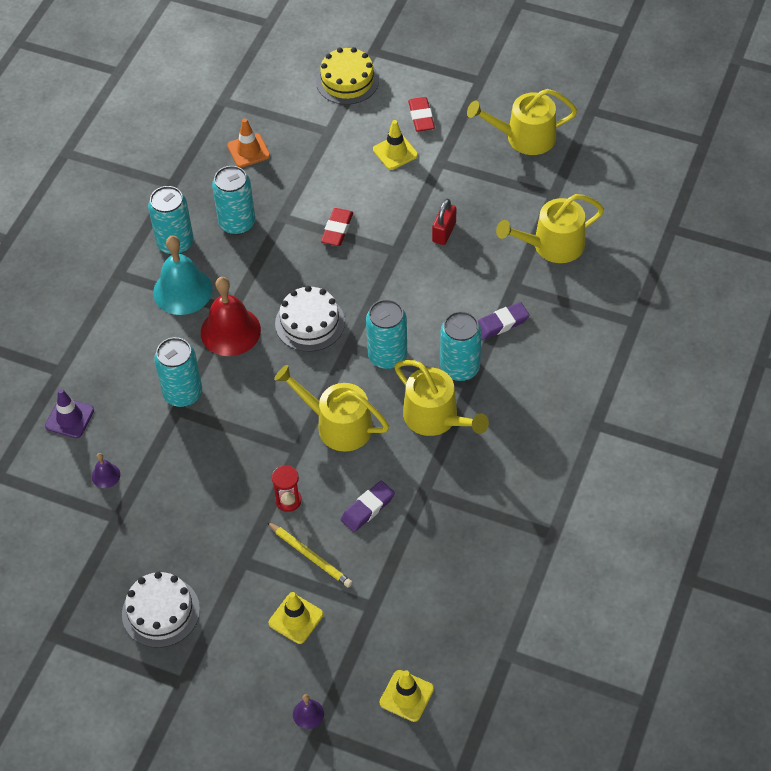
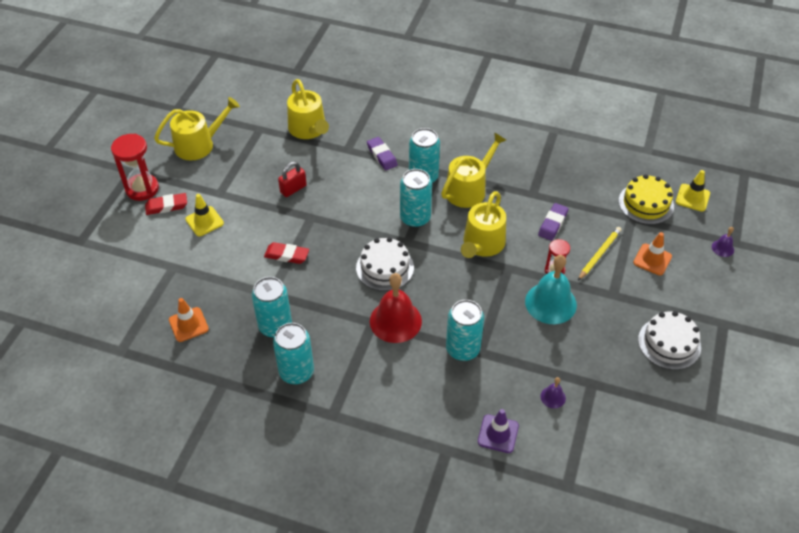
camera: 95 degrees left, 5 degrees down
(182, 290) = (352, 360): turquoise bell -> turquoise bell (550, 303)
(296, 619) = (652, 259): yellow traffic cone -> orange traffic cone
(347, 81) = (113, 257): yellow cake -> yellow cake (646, 203)
(367, 508) = (552, 224): purple eraser -> purple eraser turned 75 degrees clockwise
(444, 232) = (293, 189): red padlock -> red padlock turned 60 degrees counterclockwise
(450, 93) = (142, 189): none -> red hourglass
(524, 137) = (199, 144): yellow watering can -> yellow watering can turned 105 degrees counterclockwise

